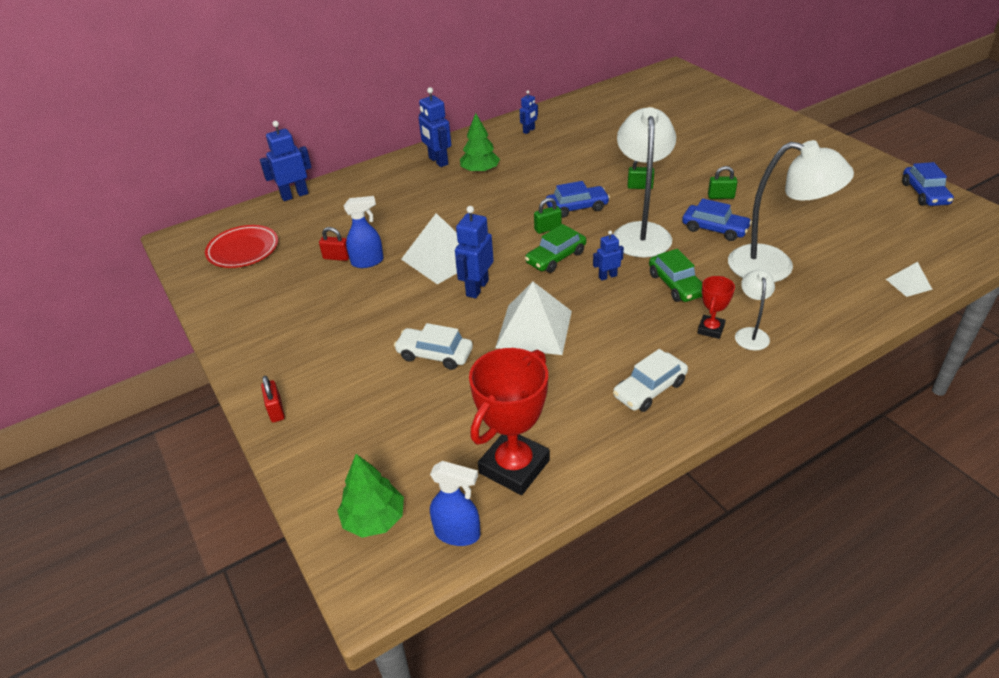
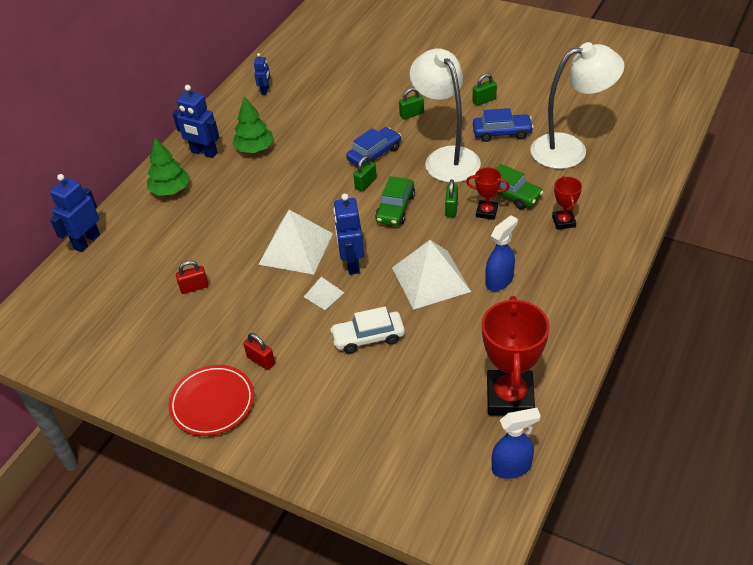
camera: 30 degrees left, 5 degrees up
(243, 250) = (88, 318): red plate -> red plate (212, 403)
(276, 410) = (274, 448): red padlock -> red padlock (261, 360)
(368, 262) = (229, 279): blue spray bottle -> blue spray bottle (499, 281)
(374, 519) = (440, 490): green tree -> green tree (170, 190)
(607, 276) = (451, 208): blue robot -> green padlock
(639, 292) = (486, 212): none -> red trophy
(649, 389) = (557, 290): white car -> none
(750, 334) = (594, 213): white lamp -> none
(908, 284) = (670, 128): white pyramid -> white pyramid (324, 294)
(924, 194) = (630, 45): blue car -> none

